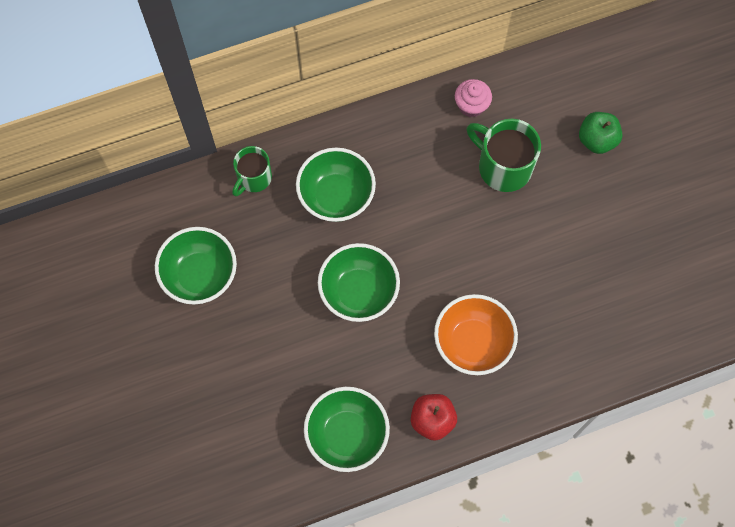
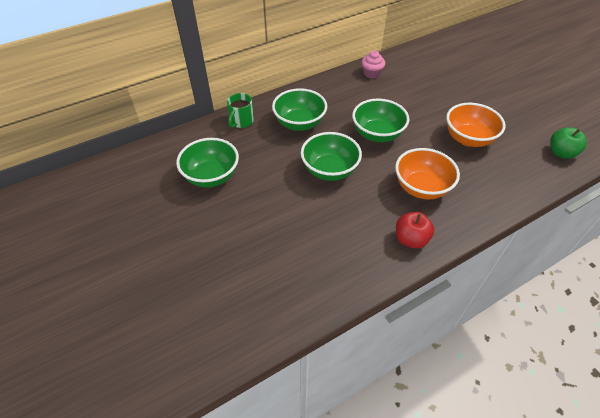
camera: 10 degrees left, 20 degrees down
(347, 435) = (347, 259): green bowl -> green bowl (377, 134)
(503, 167) = (402, 97): green mug -> none
(569, 268) = (468, 139): none -> orange bowl
(597, 140) = (454, 79): green apple -> green apple (561, 153)

